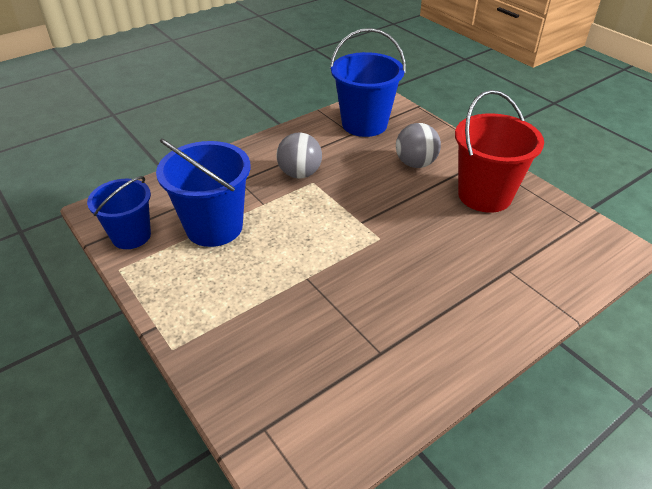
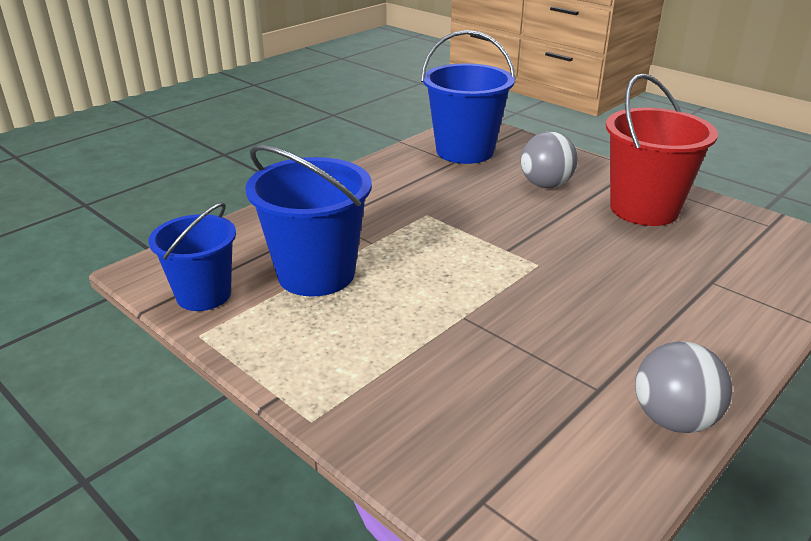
camera: 10 degrees left, 10 degrees down
(300, 174) = (406, 207): grey ball -> grey ball (673, 419)

